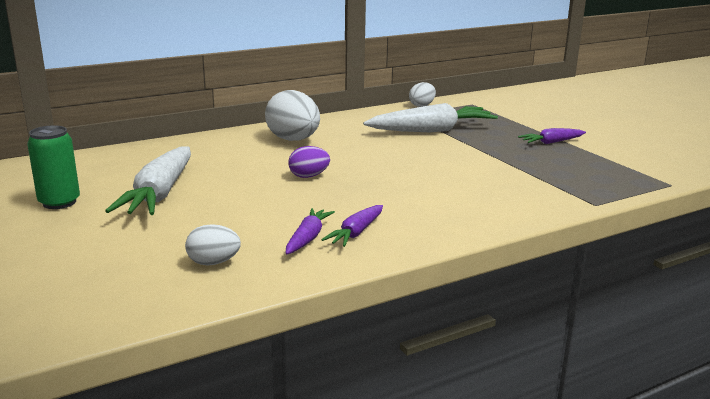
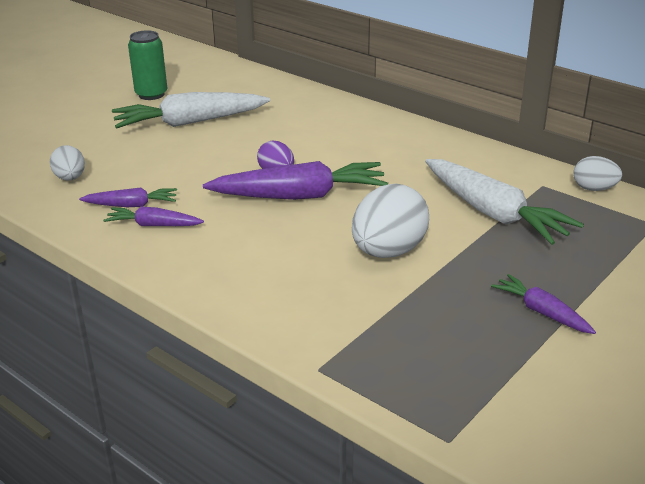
camera: 70 degrees right, 10 degrees up
(293, 140) = (374, 142): white egg -> white egg (388, 251)
(356, 174) = (300, 195): none -> purple carrot

